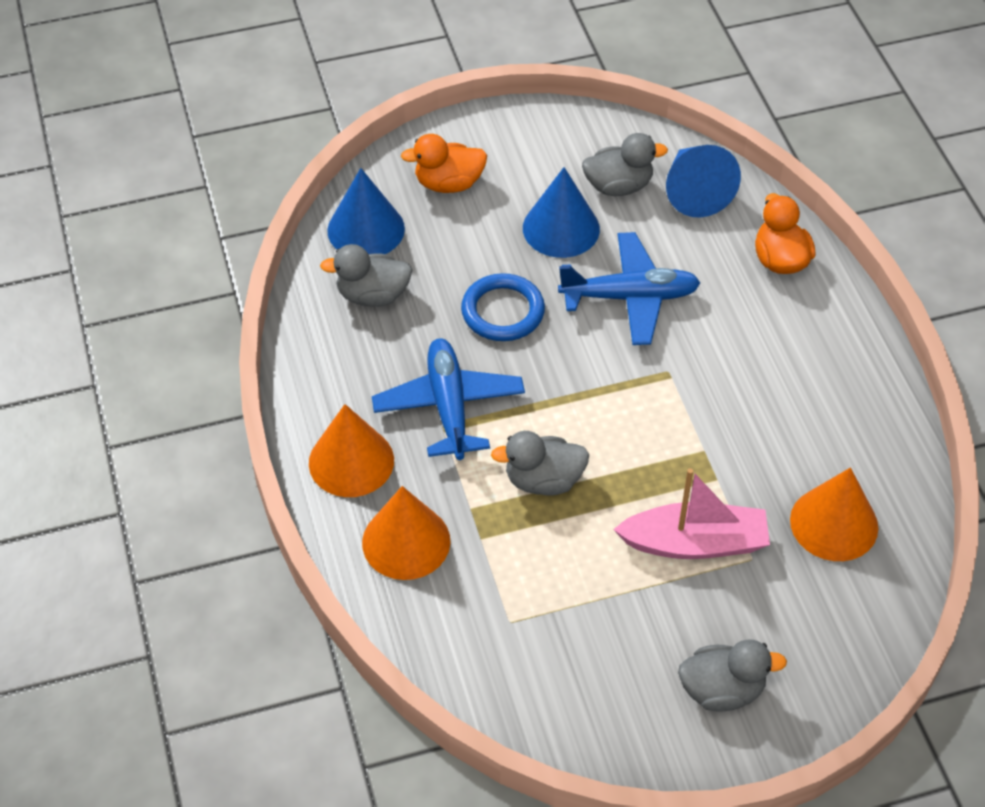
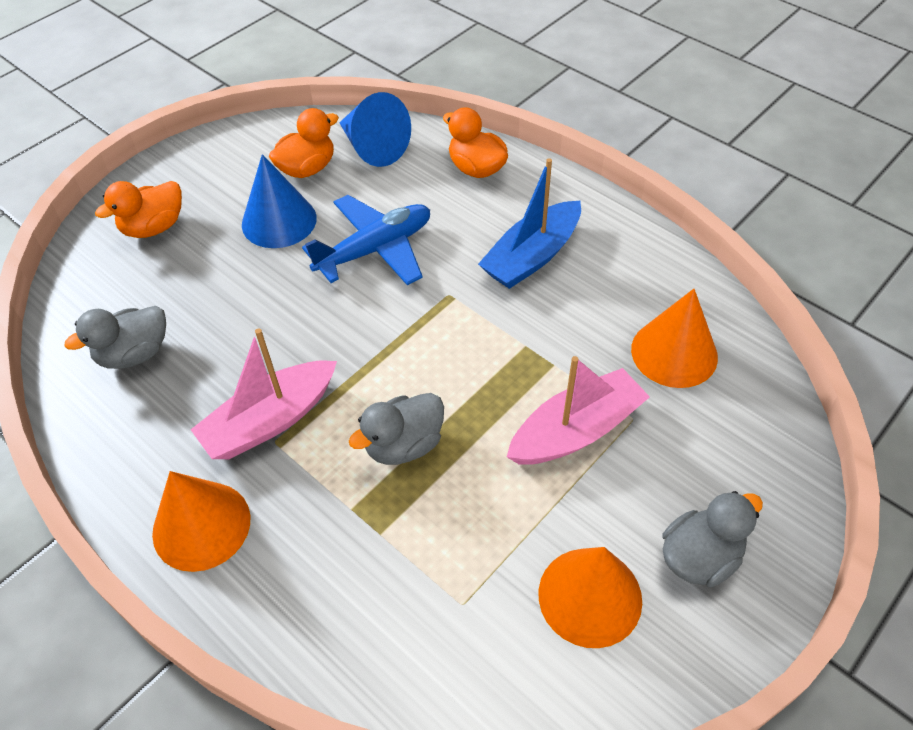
camera: 30 degrees left, 0 degrees up
(366, 229) = (95, 298): blue cone -> none
(406, 541) = (307, 579): orange cone -> orange cone (590, 596)
(449, 406) = (270, 421): blue plane -> pink boat
(503, 311) = (269, 312): blue ring -> none
(618, 186) = (307, 168): grey duck -> orange duck
(769, 373) = (532, 257): none -> blue boat

